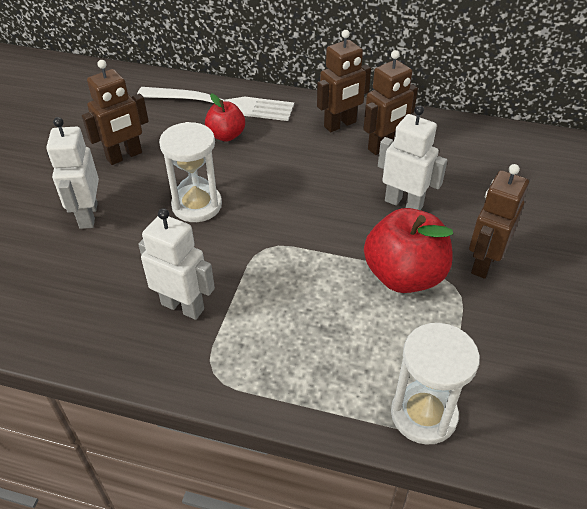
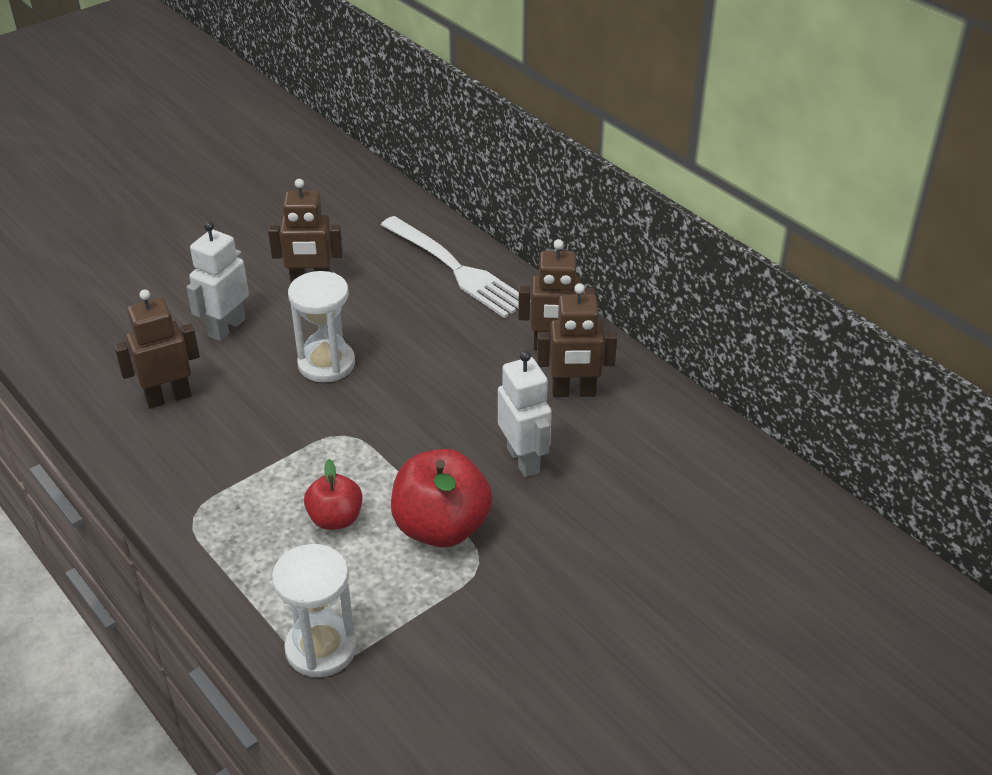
camera: 35 degrees right, 5 degrees down
(183, 306) = (224, 449): white robot -> none
(226, 135) = (425, 306): red apple -> red apple (335, 519)
(483, 263) = (533, 558): brown robot -> brown robot (168, 397)

